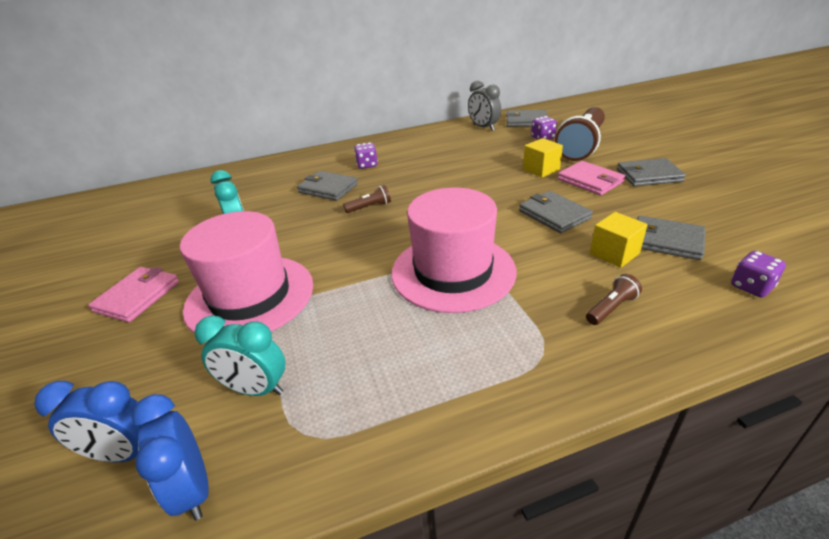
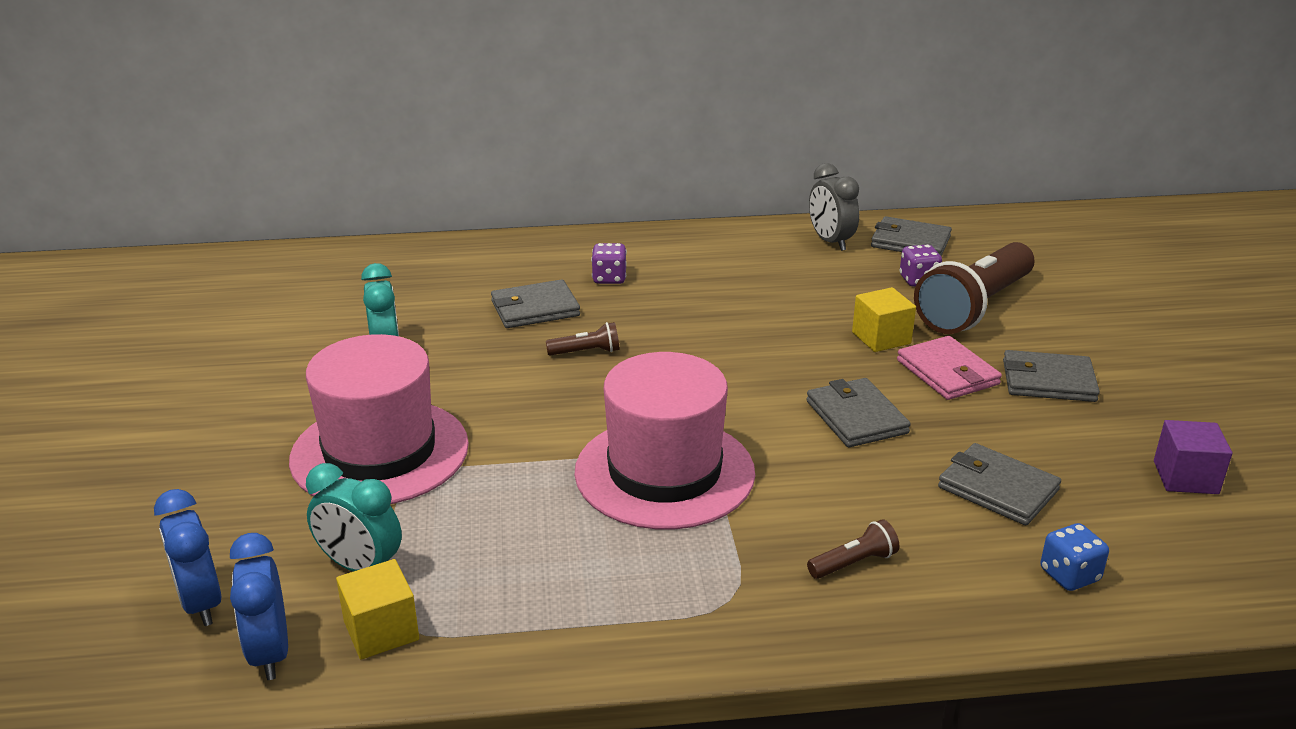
camera: 10 degrees right, 5 degrees down
(125, 453) = (201, 603): blue clock -> blue clock turned 45 degrees clockwise
(137, 296) = (234, 423): pink wallet -> none
(328, 188) = (535, 309): grey wallet -> grey wallet turned 60 degrees counterclockwise
(614, 253) = (908, 492): yellow cube -> yellow cube (381, 631)
(751, 287) = (1069, 575): purple dice -> blue dice
(766, 213) = (1185, 477): none -> purple cube

